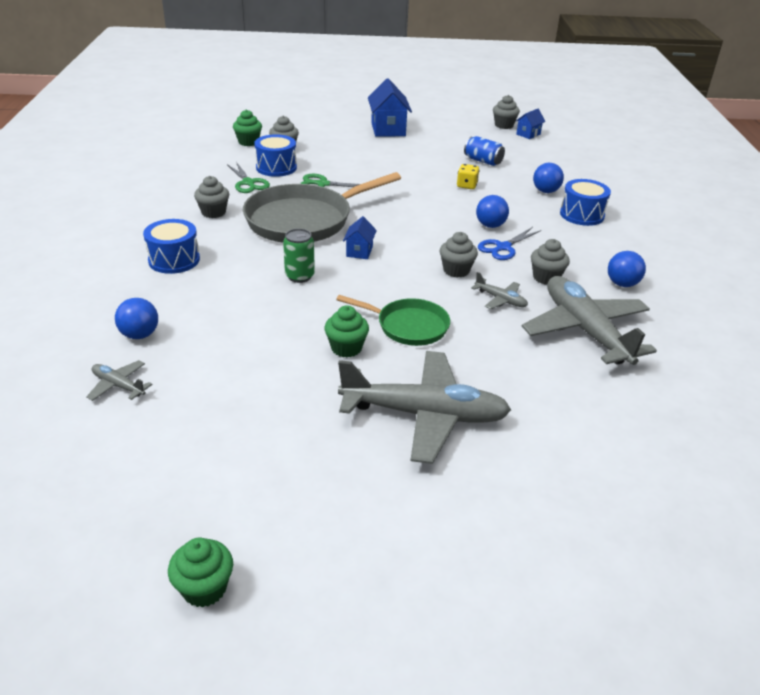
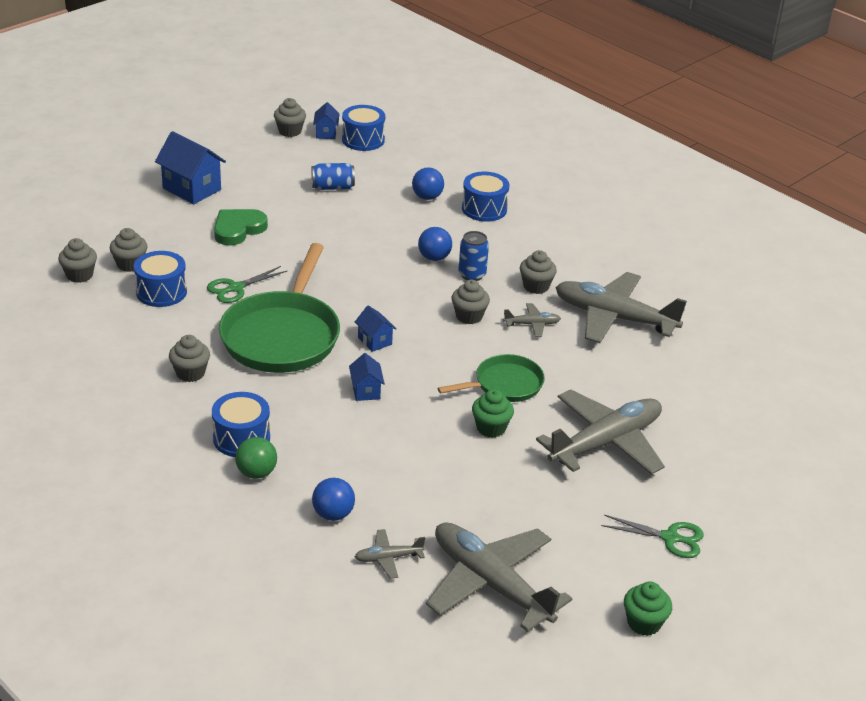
camera: 45 degrees left, 0 degrees up
(144, 283) = (256, 473): none -> green ball
(149, 455) = (490, 583): none -> grey plane
(248, 142) = (79, 275): green cupcake -> grey cupcake
(248, 183) = (166, 324): green scissors -> green scissors (670, 538)
(299, 276) = (366, 391): green can -> blue house
(304, 220) = (282, 336): grey pan -> green pan
(380, 157) = (238, 229): none -> green heart
(467, 185) = (358, 224): yellow dice -> none
(503, 247) = (472, 275): blue scissors -> blue can
(550, 146) = (363, 140): none -> blue drum
(622, 284) = (589, 263): blue ball -> none

